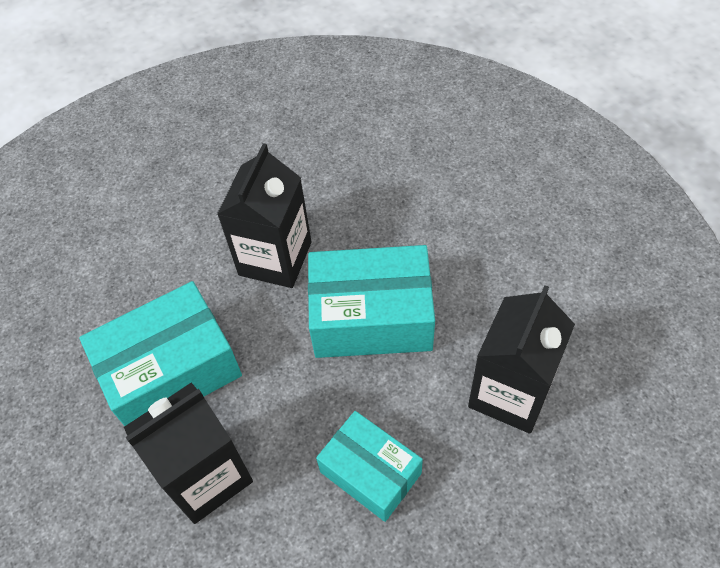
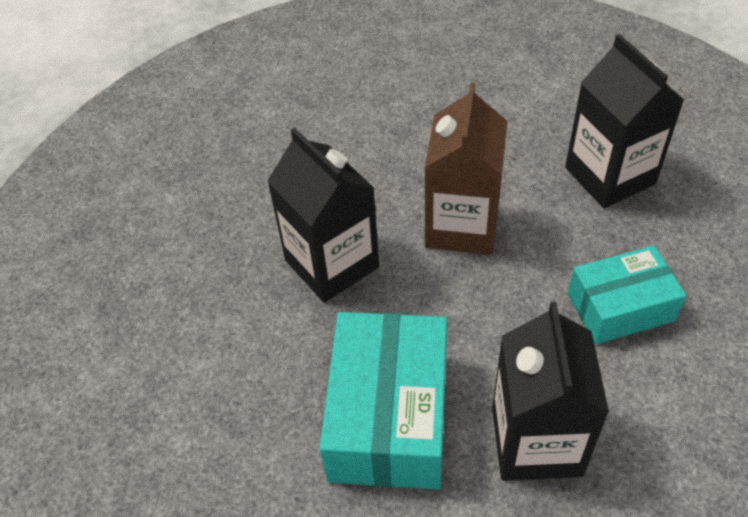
camera: 55 degrees left, 5 degrees down
(371, 317) = (462, 225): turquoise box -> brown carton

